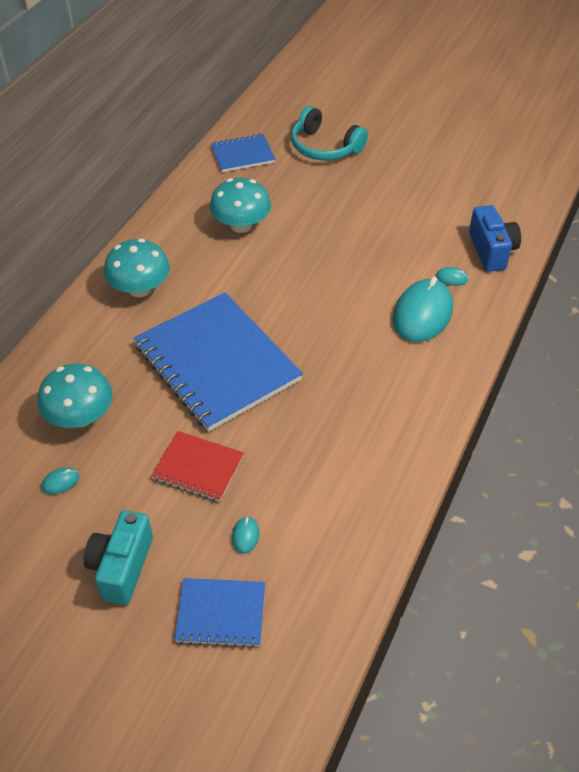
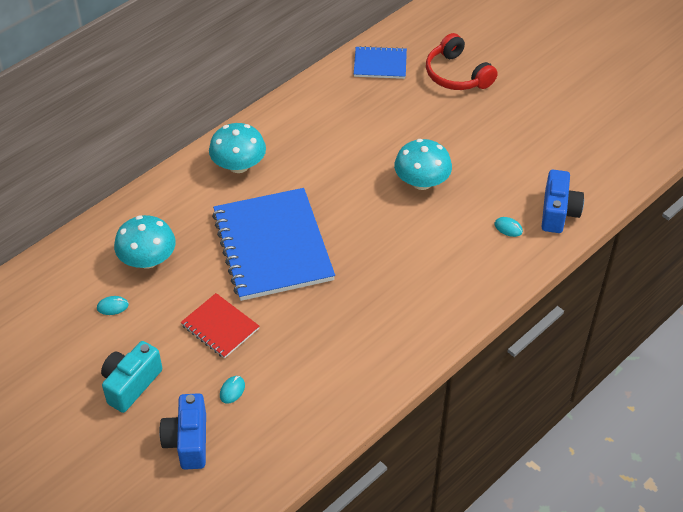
camera: 20 degrees right, 0 degrees up
(221, 613) = (188, 441): blue notebook -> blue camera
(241, 225) = (348, 130): turquoise mushroom -> turquoise mushroom (421, 182)
(324, 147) = (457, 75): turquoise headphones -> red headphones
(422, 314) = (465, 253): turquoise mouse -> none

